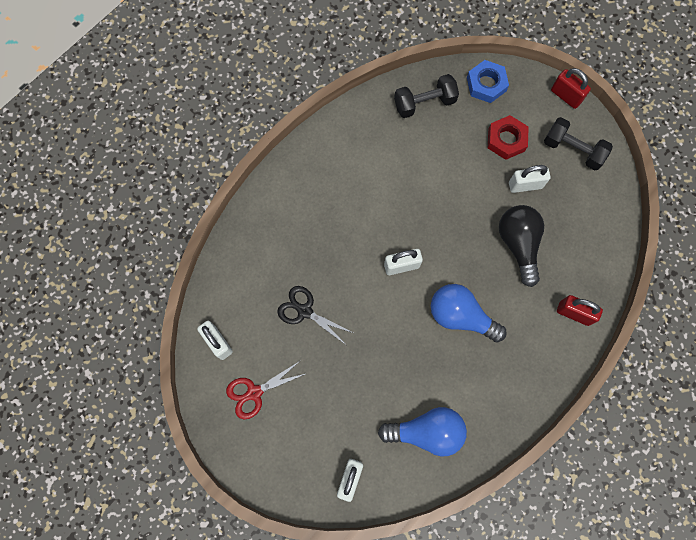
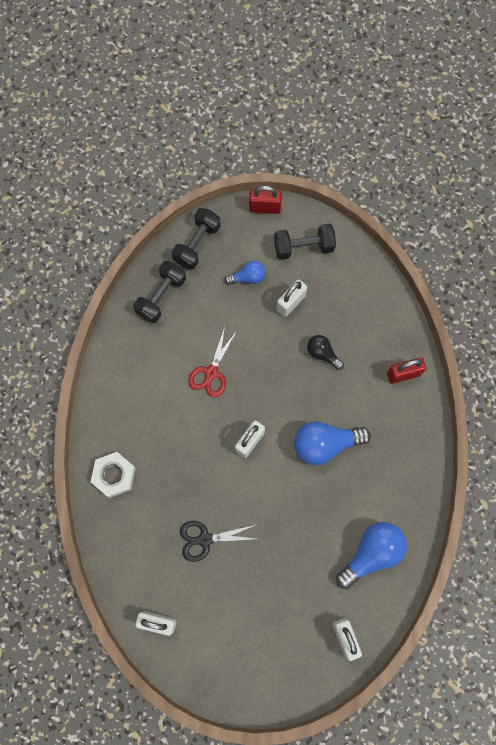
camera: 40 degrees left, 0 degrees up
(254, 392) = (219, 636): red scissors -> red scissors (211, 372)
(277, 208) = (114, 475): none -> white nut
(486, 84) = (197, 244): blue nut -> black dumbbell
(506, 140) = (248, 278): red nut -> blue light bulb
(518, 244) = (322, 354): black light bulb -> black light bulb, size x0.57

